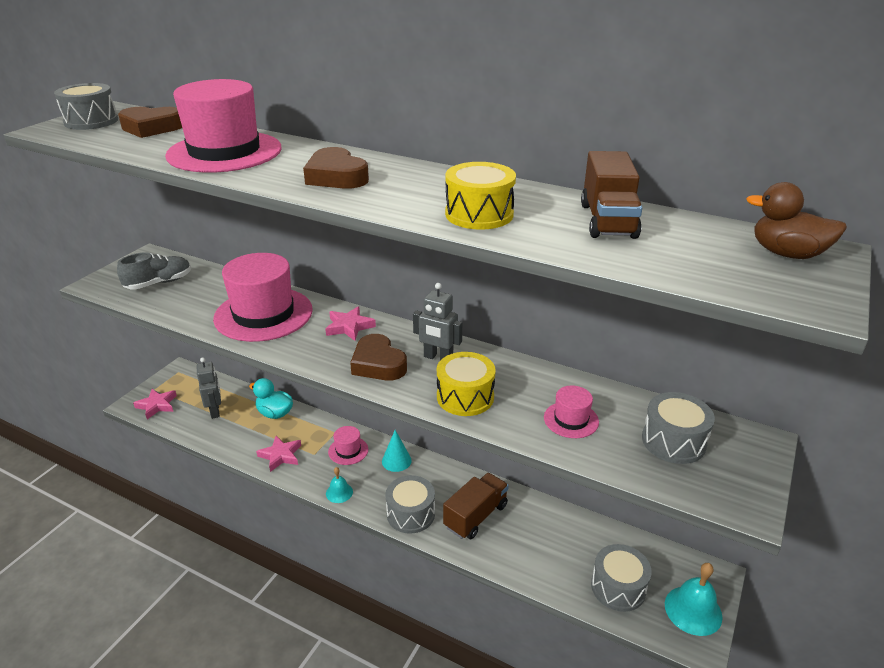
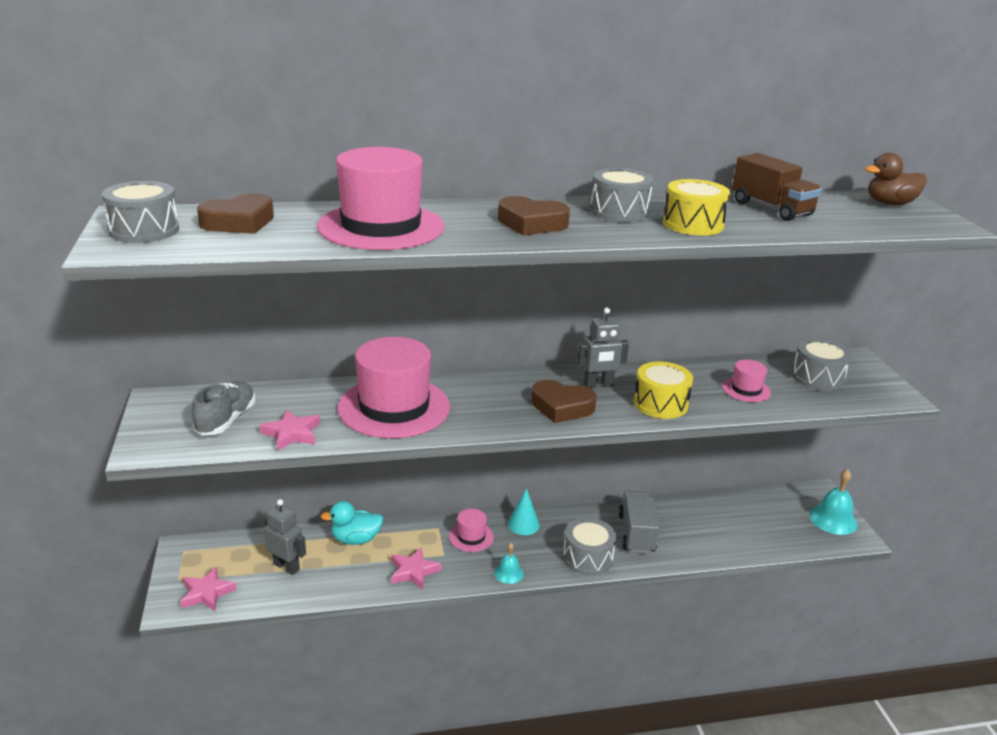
camera: 40 degrees left, 5 degrees down
(349, 327) = (490, 389): pink star -> pink star (292, 433)
(476, 516) = (636, 534): brown truck -> grey truck
(618, 587) = (779, 530): grey drum -> grey drum (619, 212)

